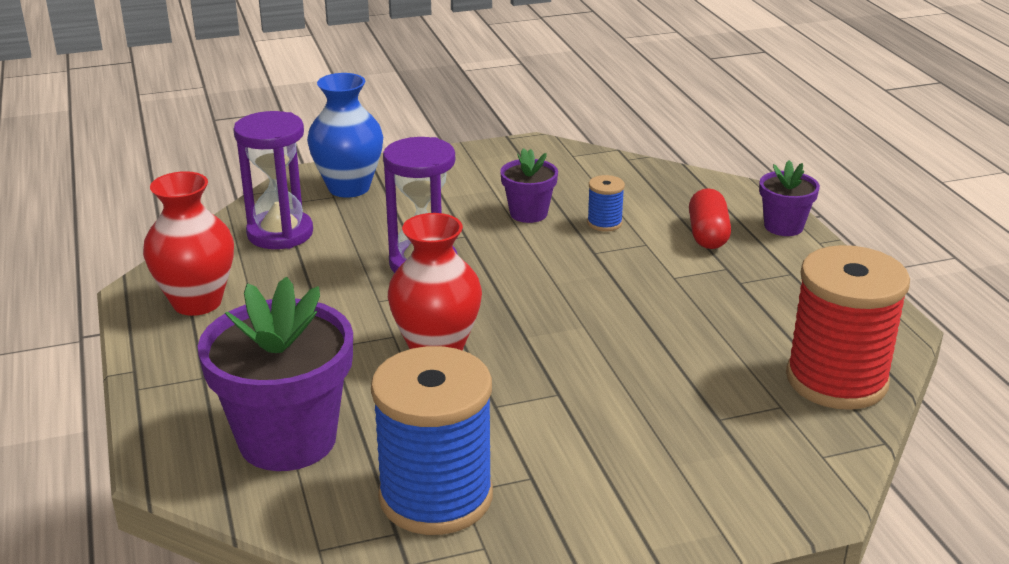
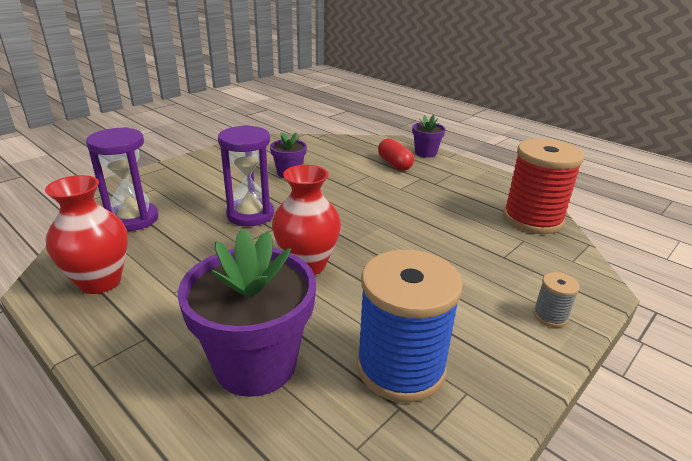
camera: 30 degrees left, 0 degrees up
(349, 188) = (161, 182): blue vase -> none
(604, 223) = (336, 169): blue spool -> none
(690, 510) = (550, 316): none -> grey spool

